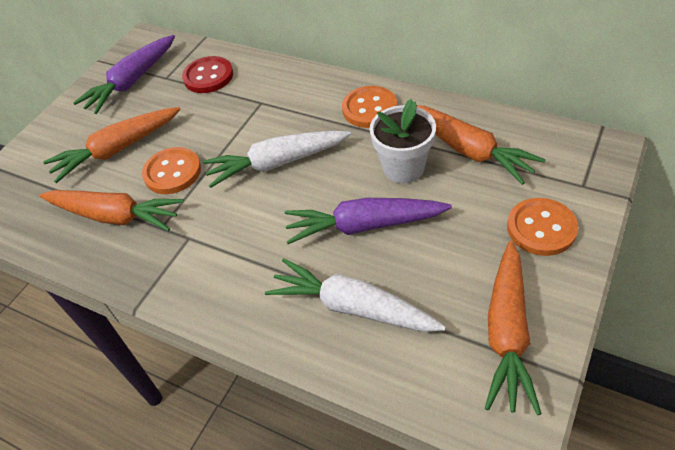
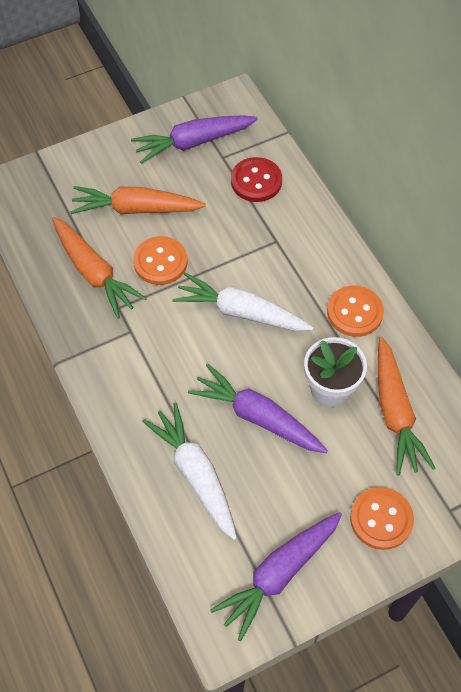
camera: 30 degrees right, 10 degrees up
(507, 332) = (279, 574): orange carrot -> purple carrot

